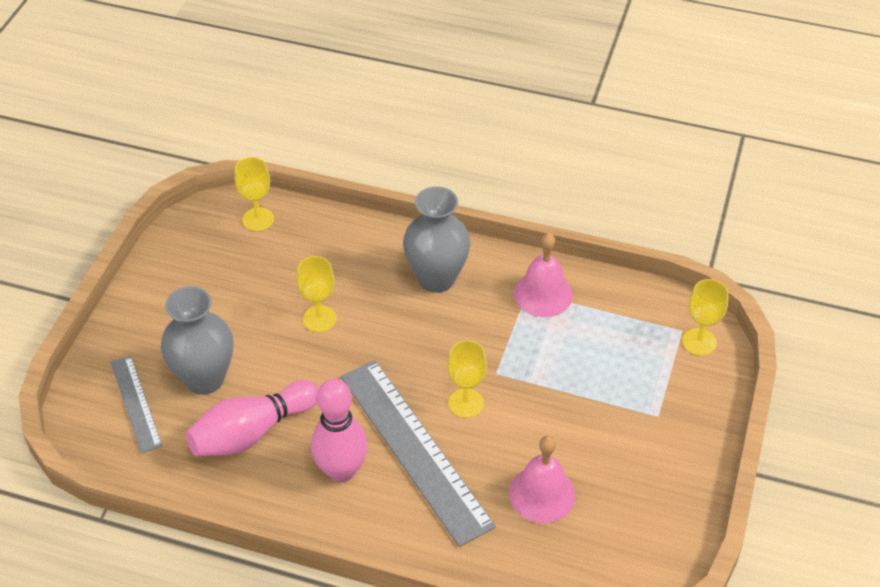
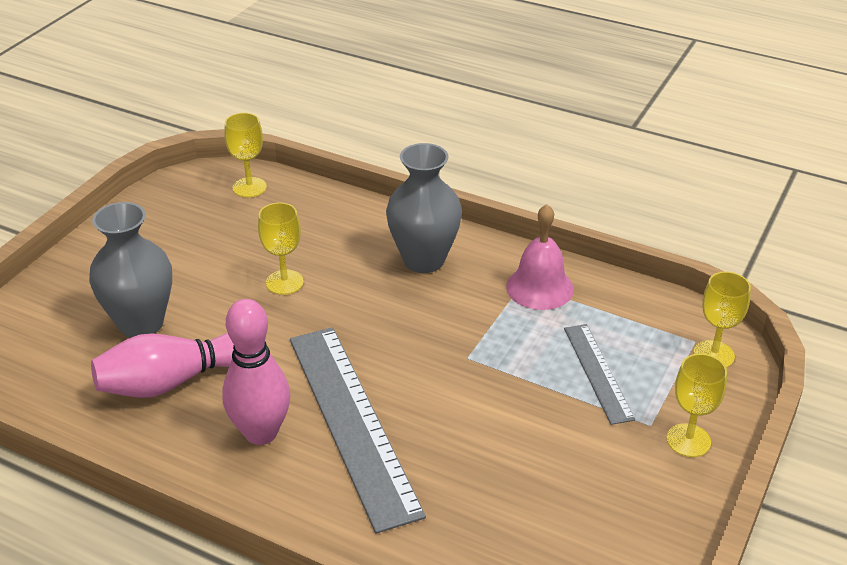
camera: 10 degrees right, 10 degrees down
(136, 403) = (58, 337): grey ruler -> grey ruler (598, 372)
(466, 403) = (424, 383): yellow goblet -> yellow goblet (688, 440)
(542, 494) = (491, 489): pink bell -> none

